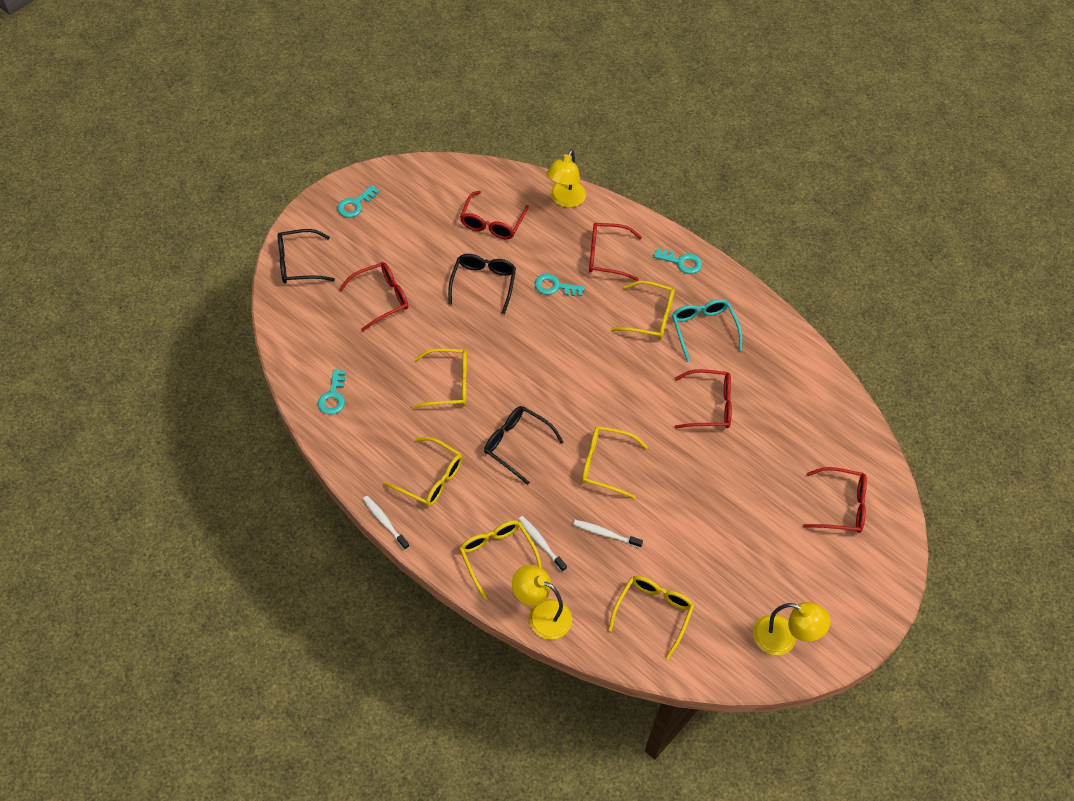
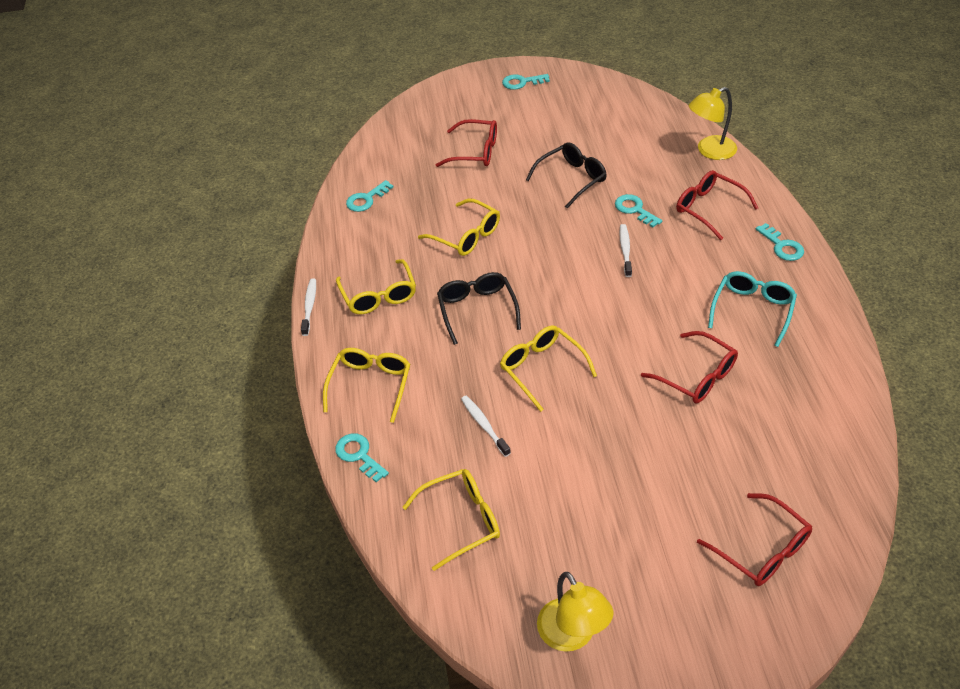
camera: 45 degrees right, 10 degrees down
(299, 263) = (437, 102): black glasses -> none
(492, 223) = (624, 140): red glasses -> none
(541, 543) = (418, 397): white toothbrush -> white toothbrush (625, 250)
(541, 614) = (359, 455): yellow lamp -> turquoise key
(650, 317) = (706, 274): yellow glasses -> none

